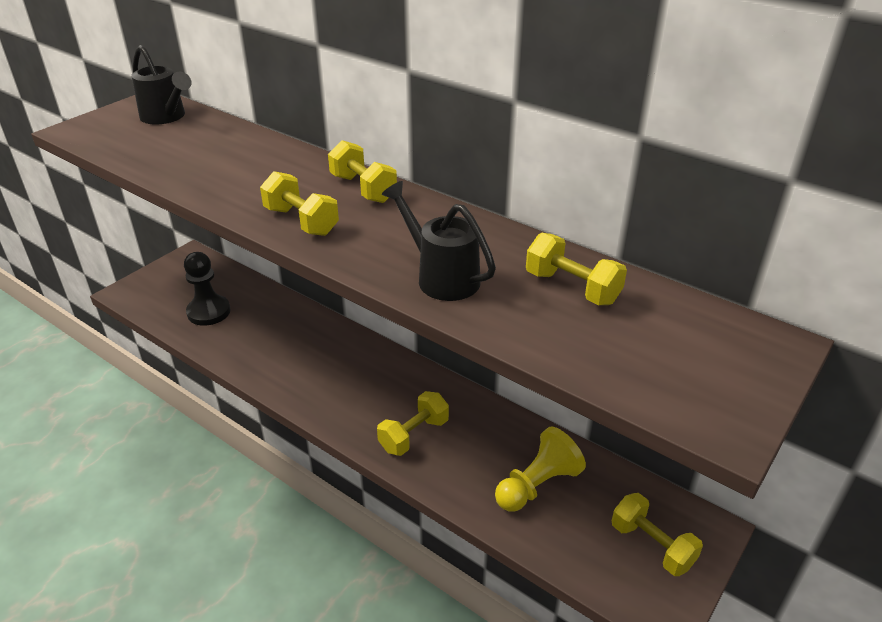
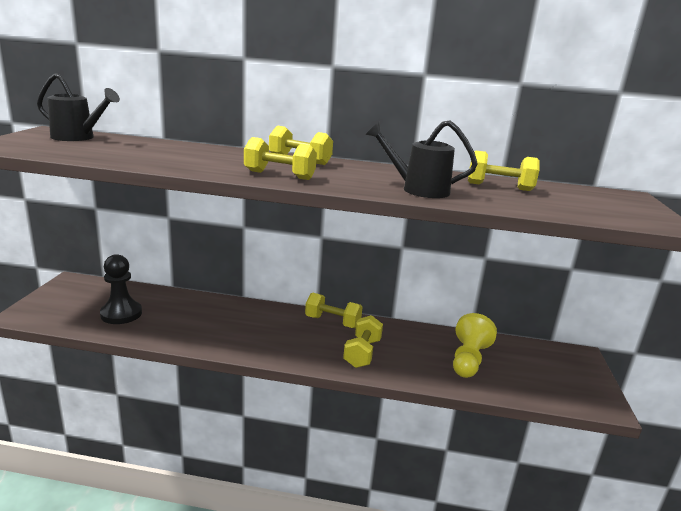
camera: 30 degrees left, 15 degrees down
(652, 545) = (562, 372): yellow dumbbell -> yellow dumbbell (332, 322)

